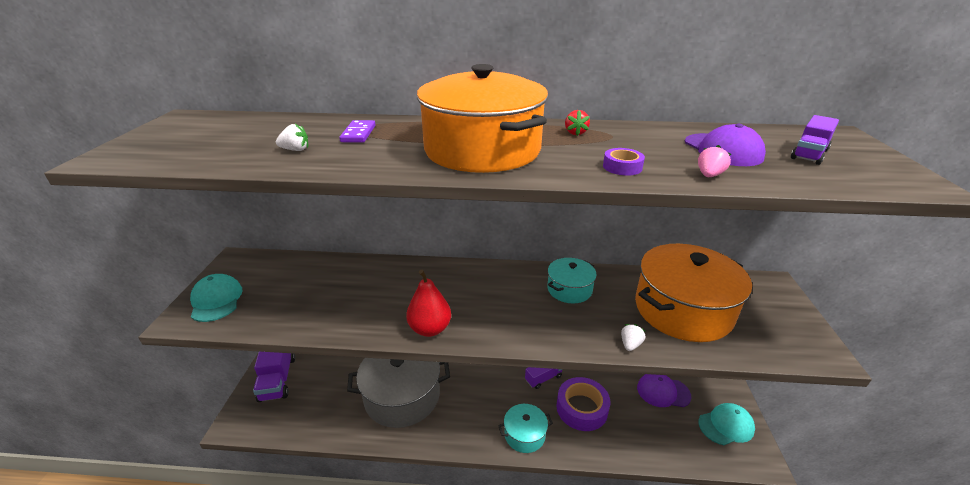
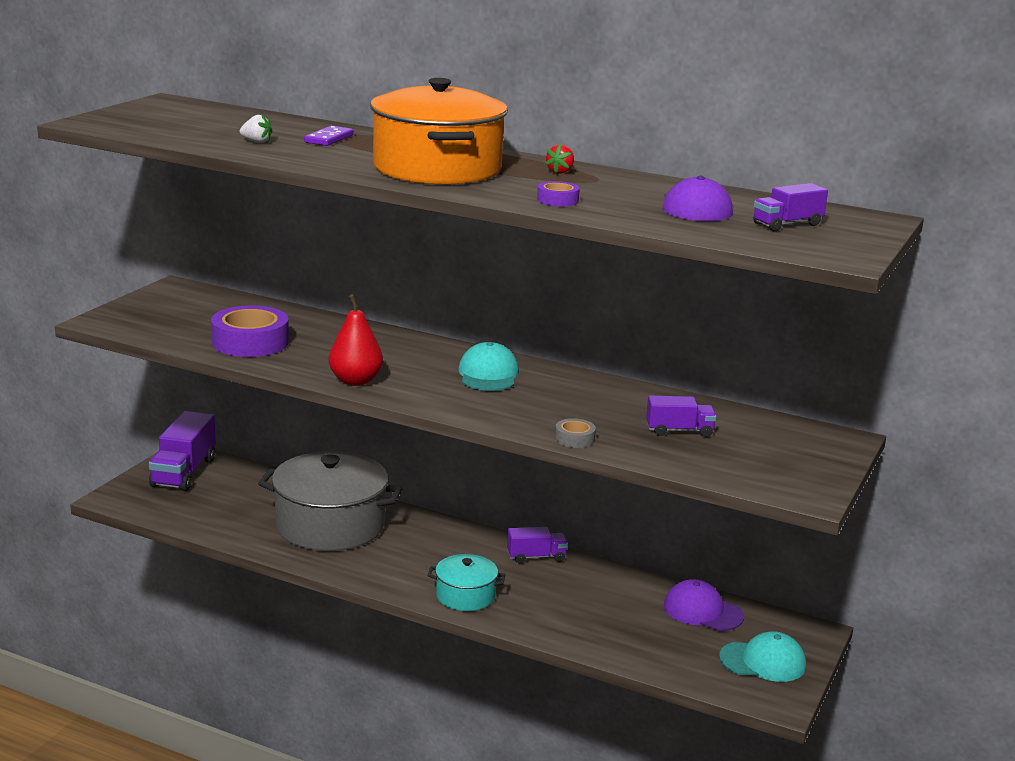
camera: 20 degrees right, 10 degrees down
(216, 300) = (141, 315): turquoise cap -> turquoise cap (488, 374)
(569, 289) = (554, 387): turquoise pot -> none
(582, 408) = (565, 595): purple tape -> purple tape (250, 342)
(630, 344) = (574, 439): white strawberry -> grey tape
(682, 310) = (679, 431): orange pot -> purple truck
(709, 175) = (634, 218): pink strawberry -> none

